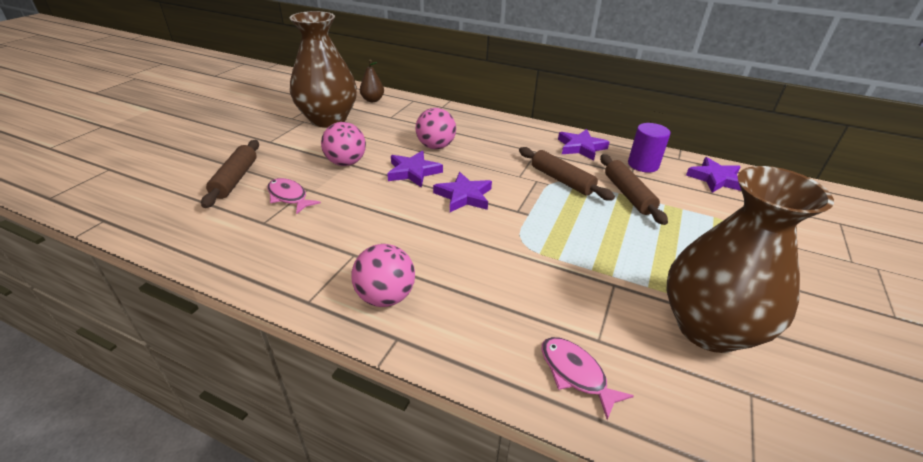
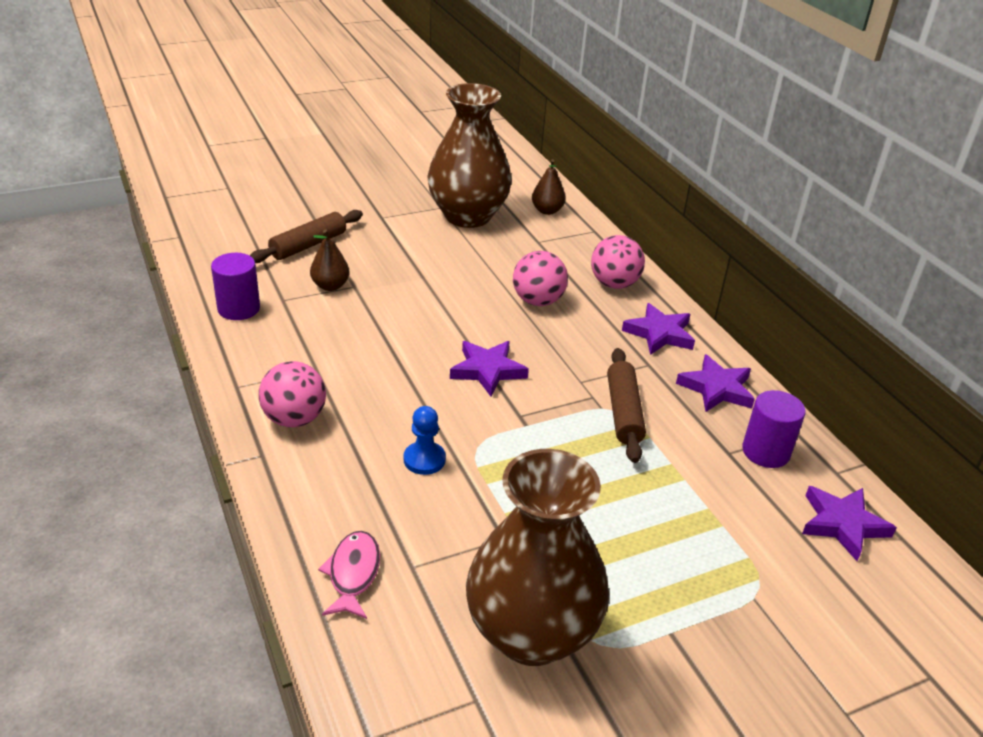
camera: 40 degrees right, 0 degrees up
(233, 246) = (239, 308): none -> purple cylinder
(289, 197) = (330, 286): pink fish -> brown pear
(346, 163) = (422, 275): pink ball -> pink ball (614, 284)
(413, 172) = (473, 318): purple star -> purple star (659, 333)
(506, 268) = (424, 459): none -> blue pawn
(628, 194) = (679, 471): brown rolling pin -> none

